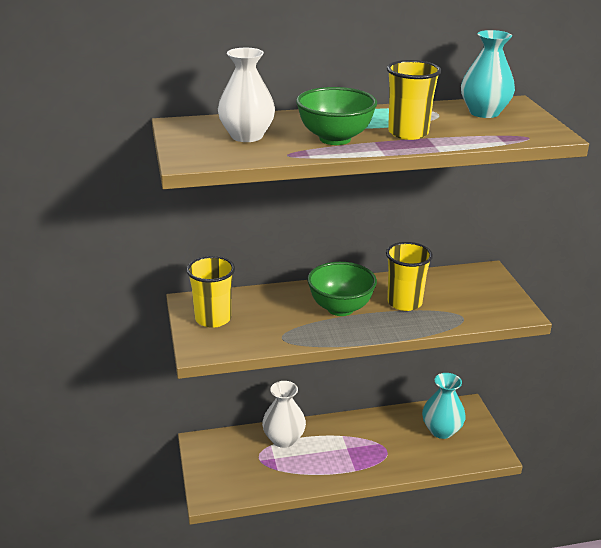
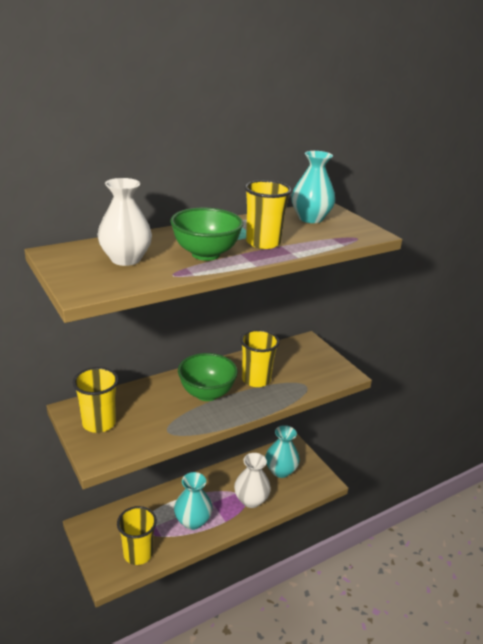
camera: 20 degrees left, 0 degrees up
(247, 481) = (138, 553): none -> yellow cup
(284, 439) = (158, 506): white vase -> white vase (251, 500)
(318, 462) = (193, 521): none -> turquoise vase

